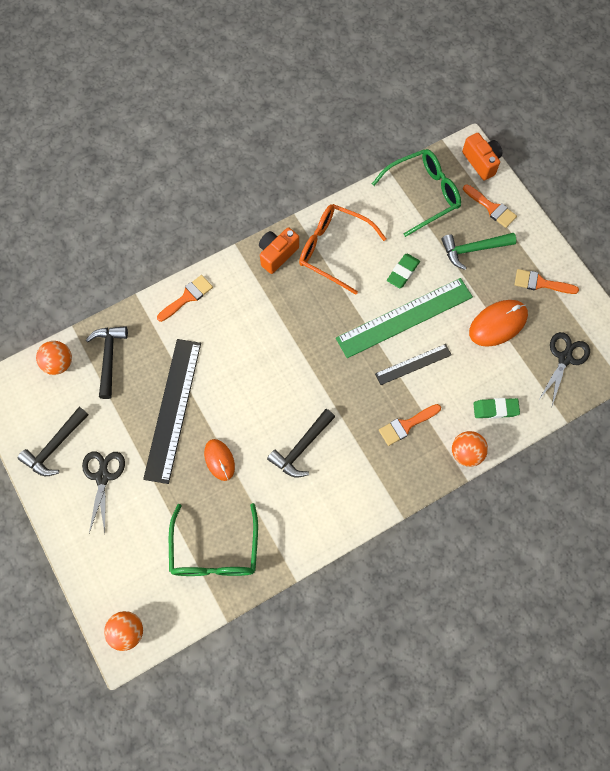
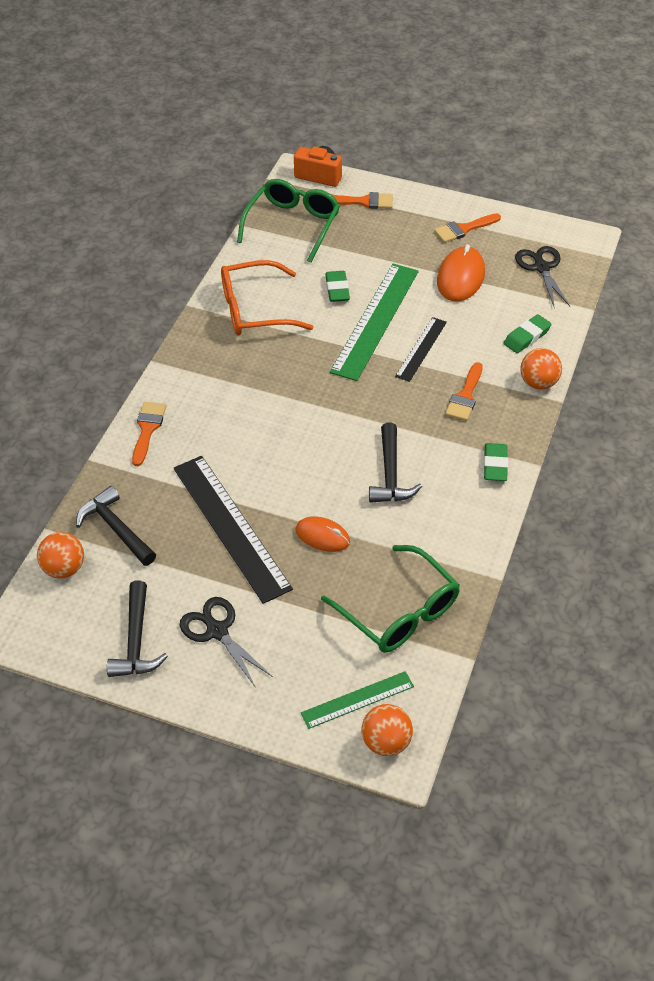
camera: 40 degrees left, 20 degrees down
(137, 590) = (357, 699): none -> green ruler
(277, 254) = (203, 344): orange camera -> none
(374, 494) = (495, 465): none -> green eraser
(473, 249) = (381, 238): green hammer -> none

